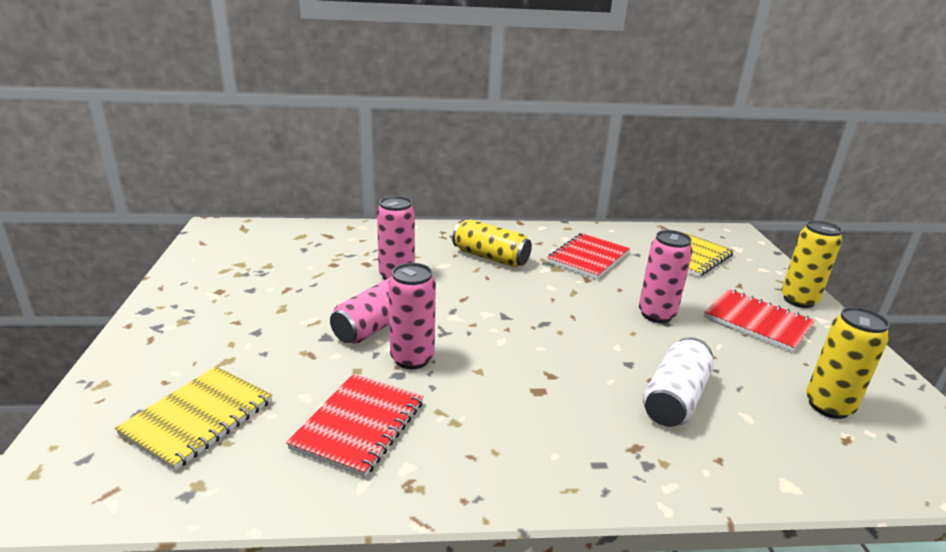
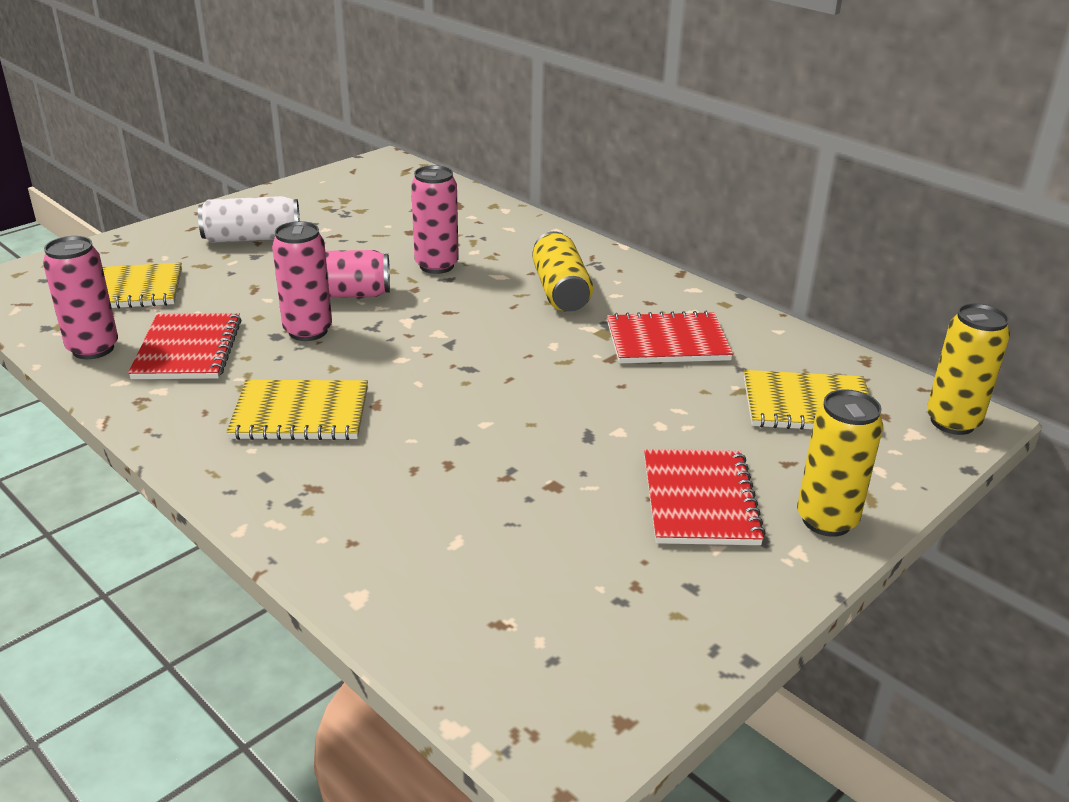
camera: 50 degrees right, 5 degrees up
(359, 425) = (187, 349): red notebook -> red notebook turned 75 degrees counterclockwise
(527, 411) = (300, 413): none -> yellow notebook
(656, 314) = (598, 426): pink can -> pink can (93, 349)
(675, 398) = (430, 486): white can -> white can (252, 238)
(828, 406) = (559, 597): yellow can -> yellow can (952, 422)

